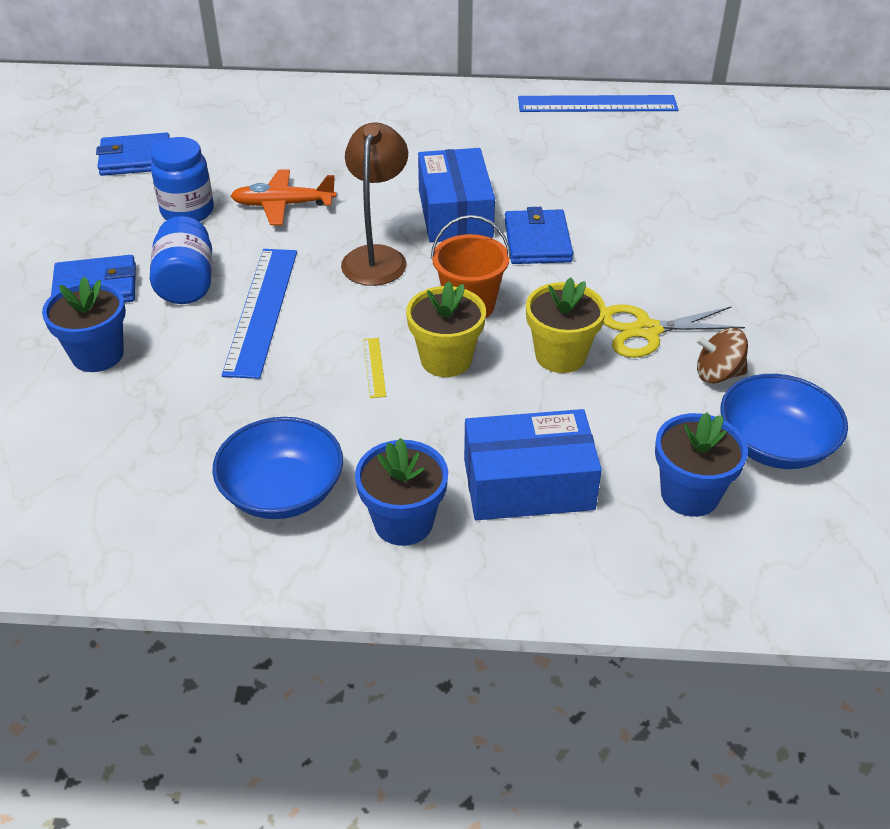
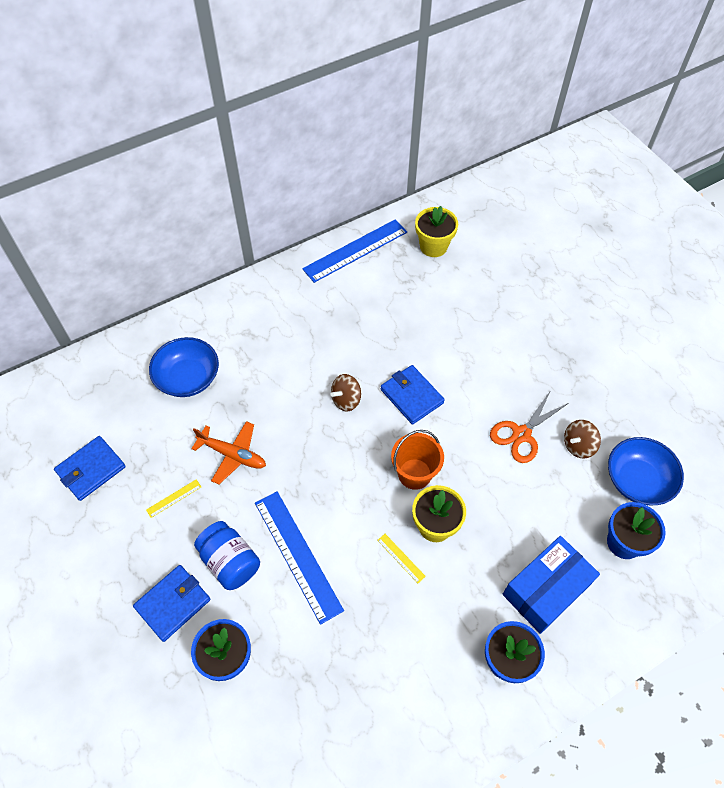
camera: 35 degrees left, 15 degrees up
(187, 211) = (174, 498): blue jar -> yellow ruler
(282, 491) = (427, 685): blue bowl -> blue bowl (188, 378)
(283, 205) = (232, 455): orange plane -> orange plane turned 120 degrees counterclockwise
(377, 257) = (329, 466): brown lamp -> none
(455, 213) = (346, 400): blue box -> brown spinning top
(560, 355) = (492, 483): yellow flower pot -> yellow flower pot (433, 246)
(647, 330) = (521, 434): yellow scissors -> orange scissors

